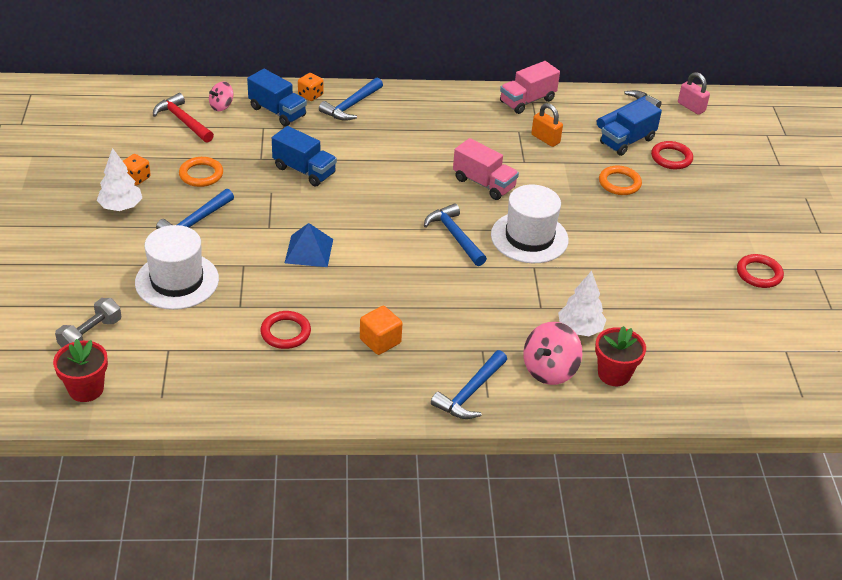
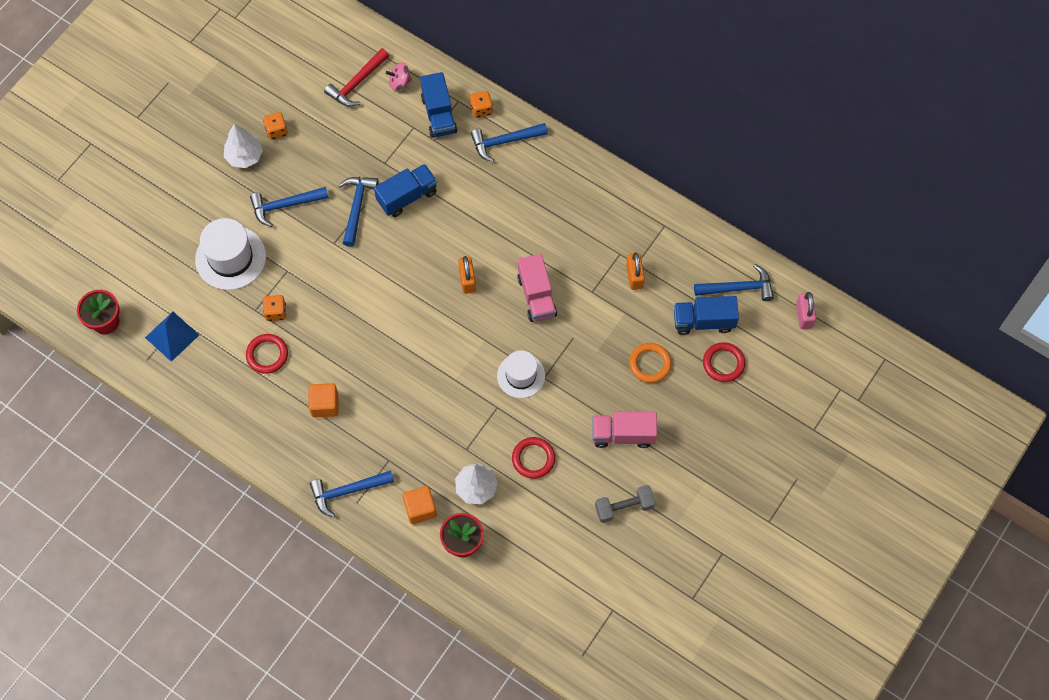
camera: 40 degrees right, 25 degrees up
(90, 335) = (140, 274): grey dumbbell -> grey dumbbell (624, 507)
(183, 121) = (357, 83): red hammer -> red hammer turned 135 degrees counterclockwise
(201, 174) = (326, 155): orange ring -> none
(262, 298) = (276, 312): none -> orange dice
(304, 170) = (407, 196): blue truck -> blue truck turned 105 degrees counterclockwise
(309, 251) = (344, 285): blue pyramid -> blue pyramid (172, 336)
(415, 199) = (467, 280): none -> orange padlock
(455, 236) = (464, 338): blue hammer -> blue hammer (357, 207)
(527, 101) = (661, 222): pink truck -> pink truck (623, 434)
(529, 237) = (521, 375): white hat -> white hat, size x0.66
(549, 370) = (420, 509): pink spinning top -> orange cube
(759, 274) = (670, 528): red ring -> red ring (533, 459)

